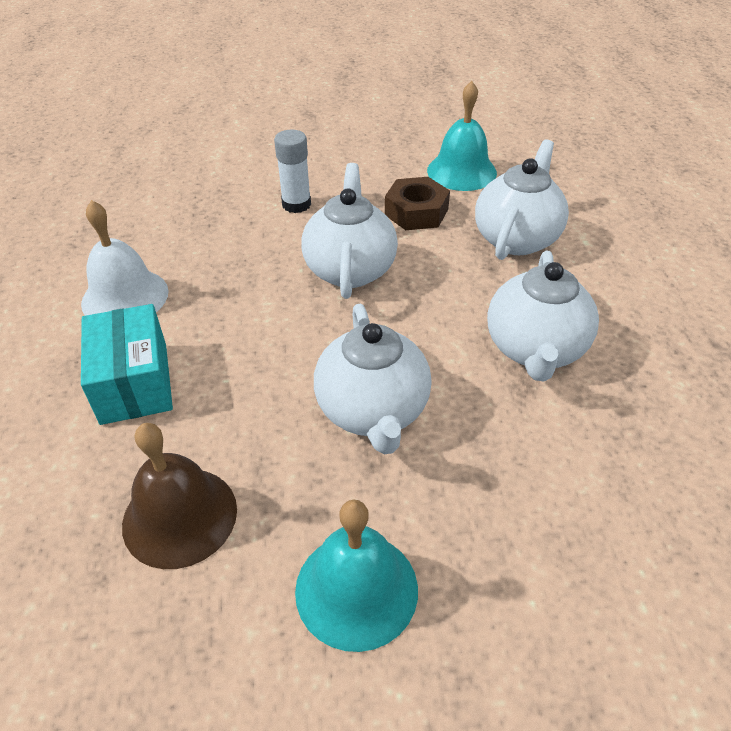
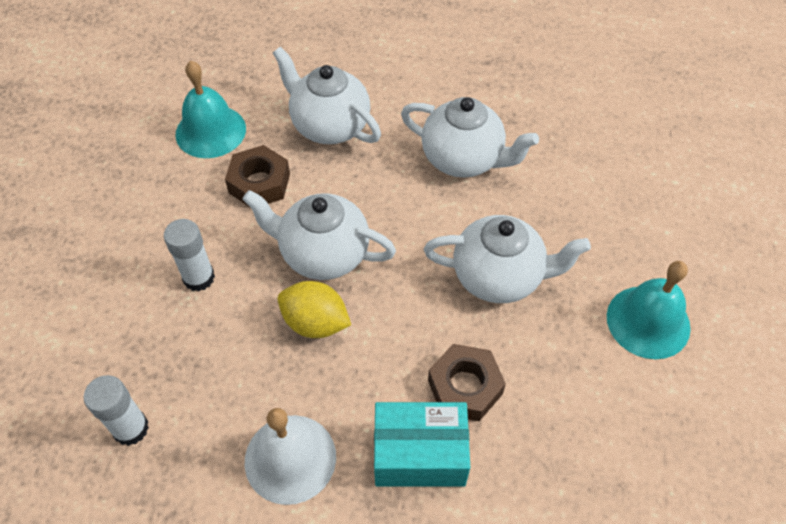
camera: 75 degrees left, 10 degrees up
(146, 207) = (131, 428): none -> white glue stick
(180, 516) = (573, 426): brown bell -> none
(217, 405) = (465, 387): none -> brown nut
(269, 281) = (315, 323): none -> yellow lemon

